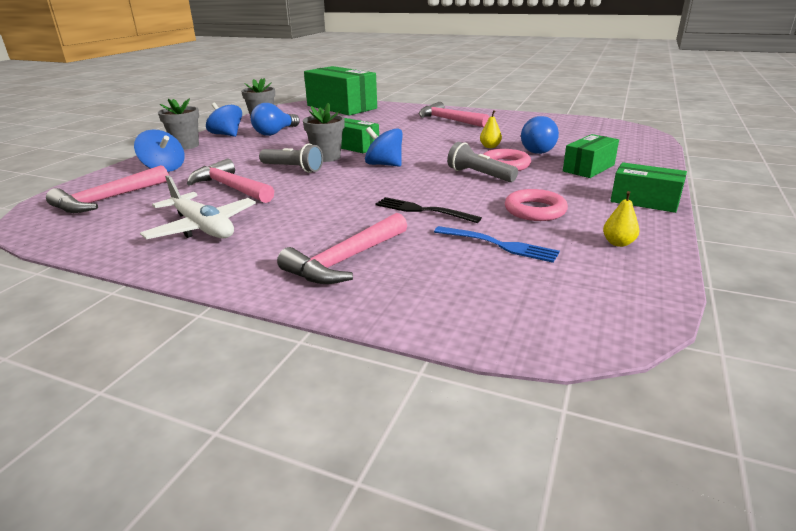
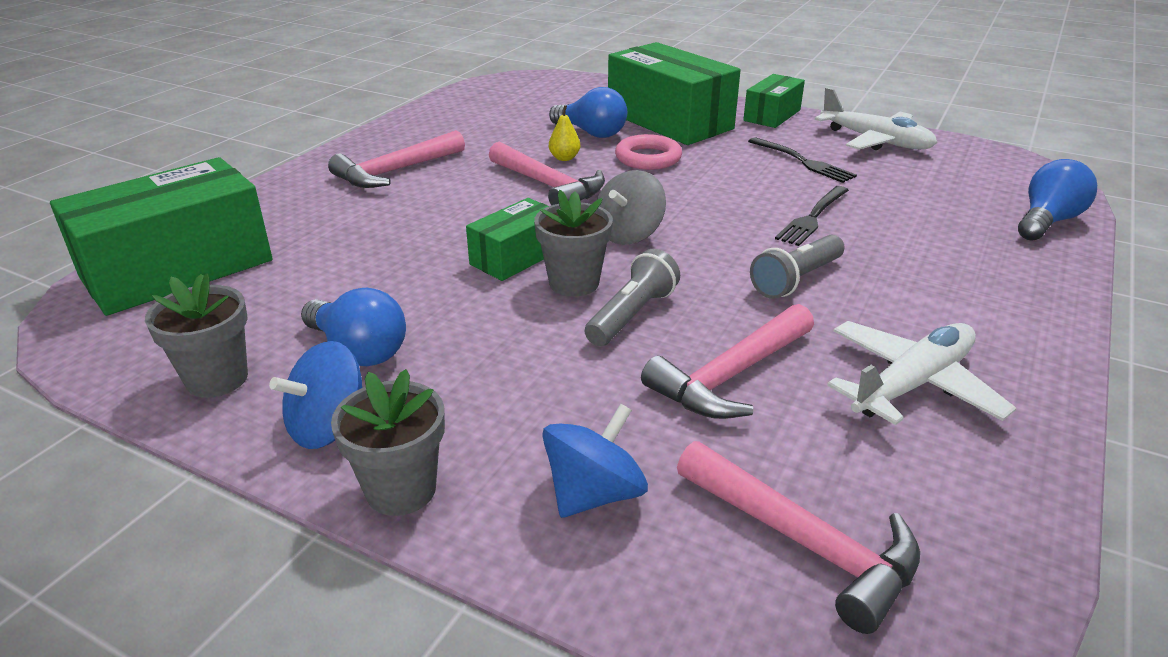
camera: 85 degrees left, 5 degrees up
(345, 260) = (969, 267): pink hammer -> pink hammer (549, 186)
(384, 165) = (629, 234): blue spinning top -> grey spinning top
(447, 314) = (1047, 221): none -> blue light bulb
(479, 175) = (686, 176): grey flashlight -> grey flashlight (796, 280)
(499, 245) = (897, 187): blue fork -> none
(535, 210) = (803, 161): pink ring -> black fork
(588, 168) = (669, 120): green box -> green box, size x1.88
(618, 243) = (876, 141): yellow pear -> white plane

